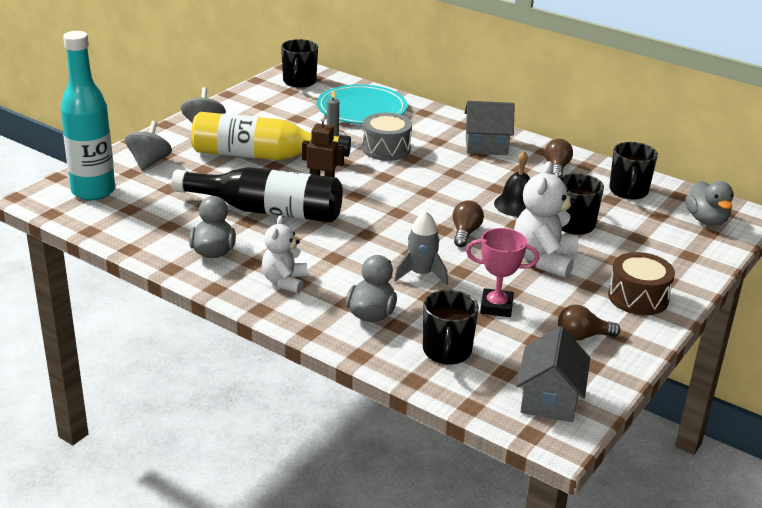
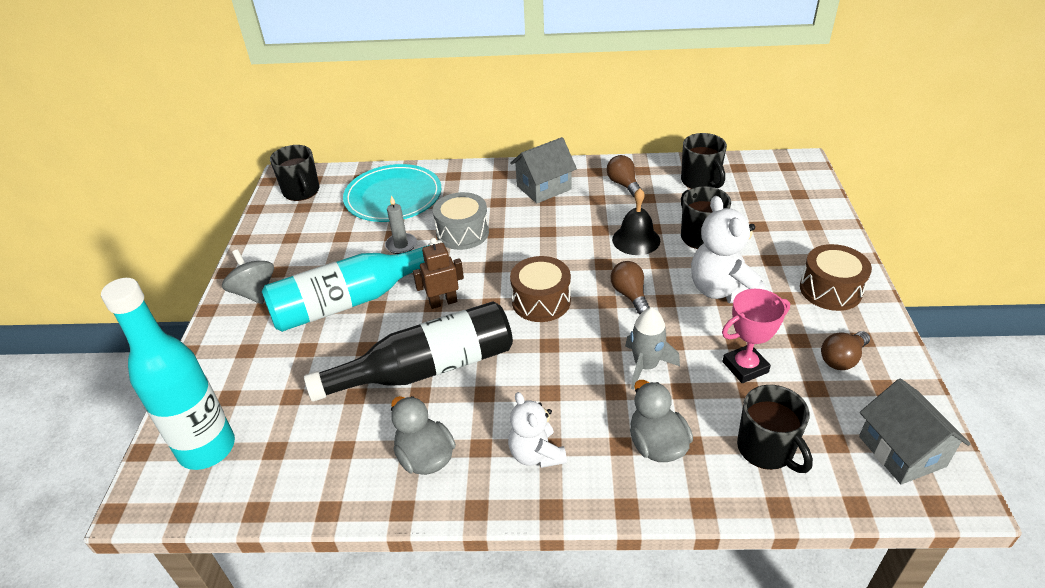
camera: 30 degrees left, 10 degrees up
(149, 162) = (237, 371): grey spinning top -> none
(262, 156) = (352, 300): yellow bottle -> turquoise bottle
(393, 209) = (541, 301): none -> brown drum
(706, 220) = (784, 182): grey duck -> none

